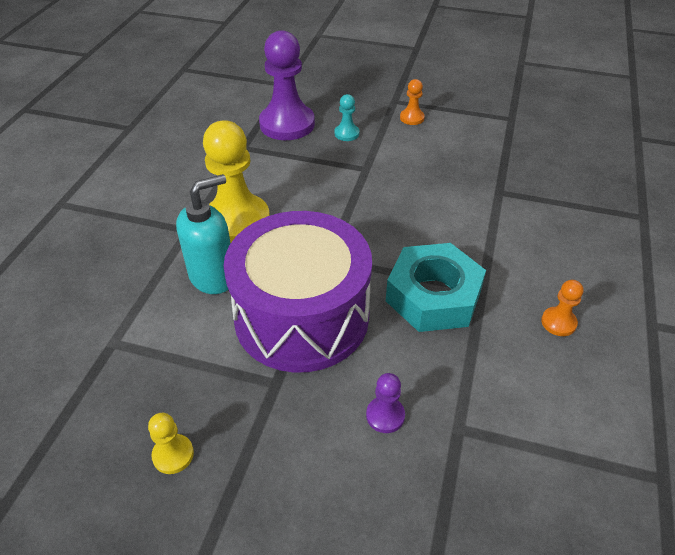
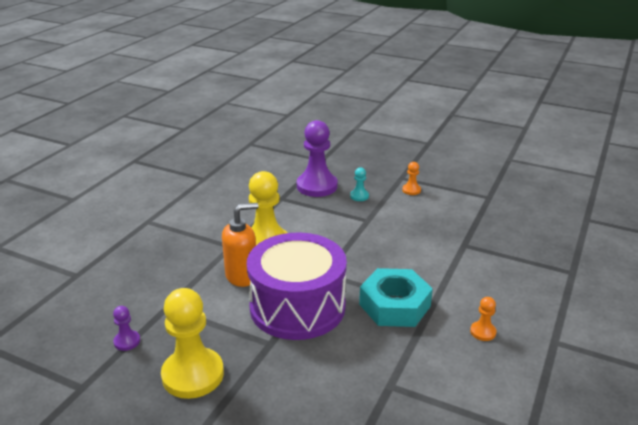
camera: 10 degrees right, 15 degrees down
(173, 455) = (193, 375): yellow pawn -> yellow pawn, size x2.24
(213, 276) = (242, 276): turquoise soap dispenser -> orange soap dispenser
(385, 415) = (340, 371): purple pawn -> purple pawn (127, 341)

